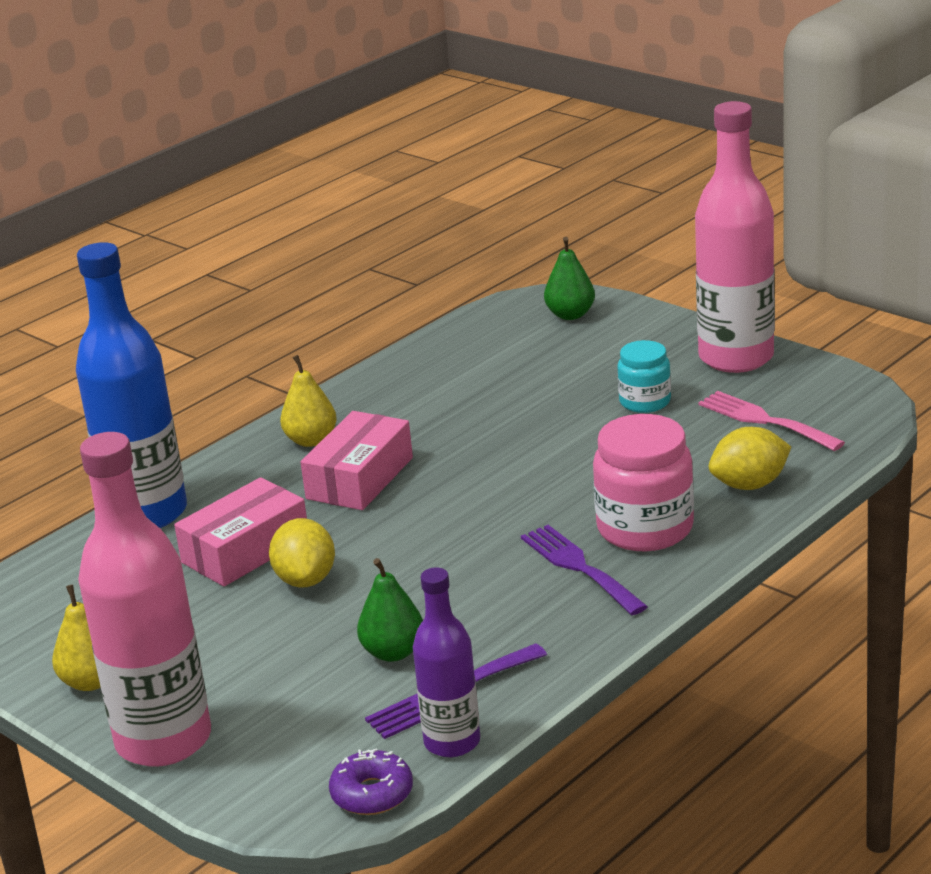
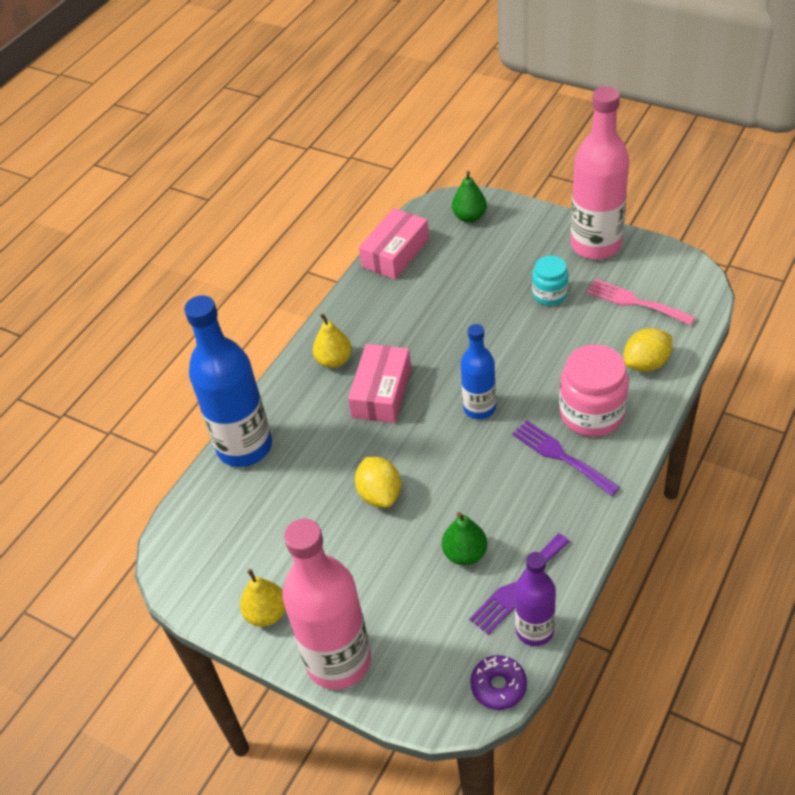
camera: 10 degrees left, 20 degrees up
(245, 550) = (327, 472): pink box -> pink box (395, 253)
(488, 507) = (479, 408): none -> blue bottle

